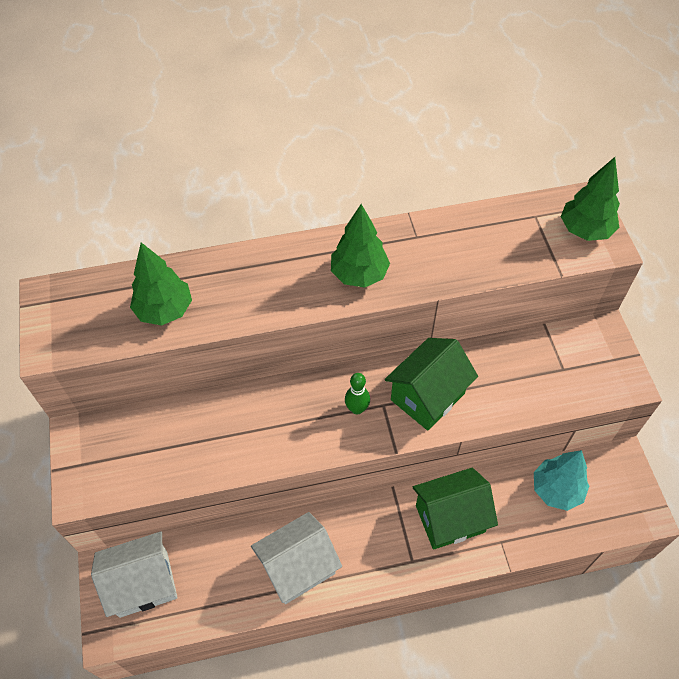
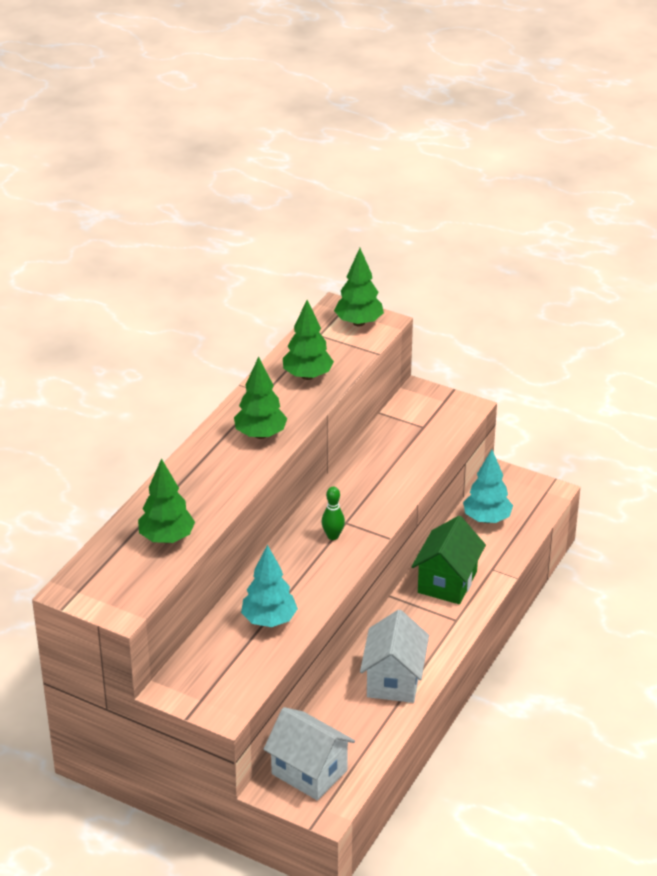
camera: 50 degrees left, 20 degrees down
(143, 584) = (309, 772): white house -> white house turned 75 degrees counterclockwise
(213, 441) = (269, 620): none -> turquoise tree
(427, 396) = (366, 498): green house -> none
(471, 248) = (307, 376): none -> green tree

